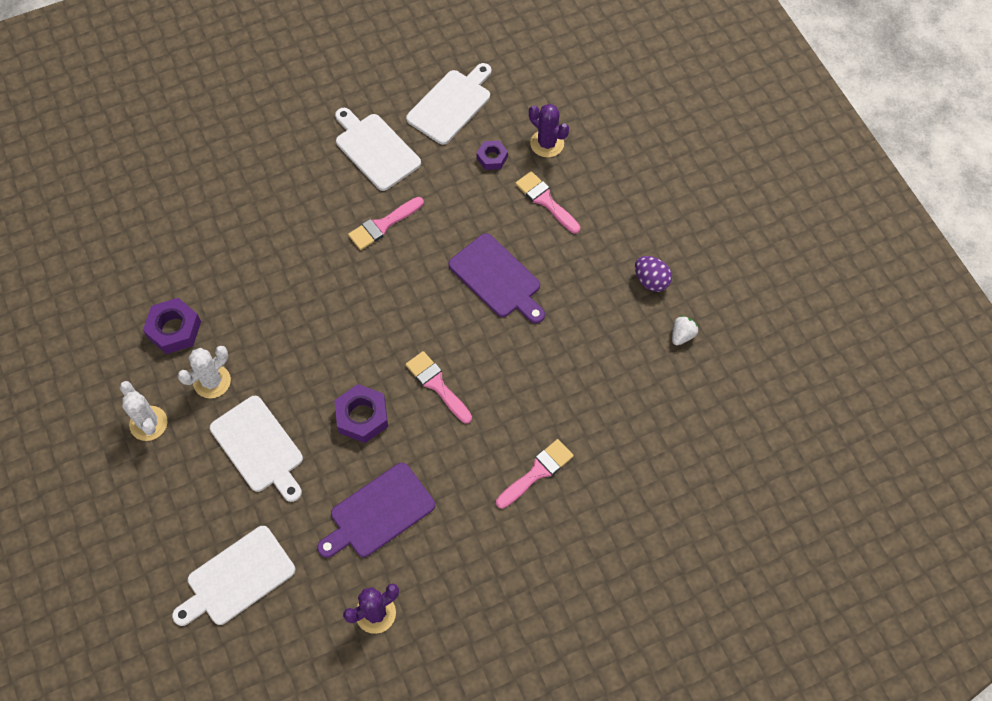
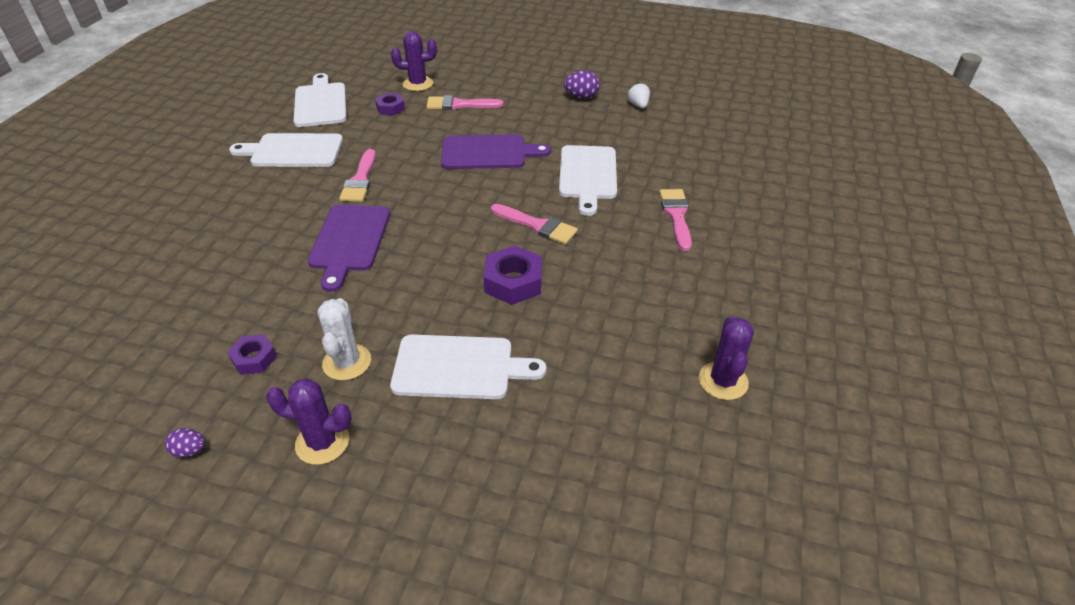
camera: 50 degrees left, 20 degrees down
(93, 364) = (190, 451): none -> purple egg
(148, 423) = (322, 442): white cactus -> purple cactus
(174, 329) = (254, 358): purple nut -> purple nut, size x0.61
(237, 578) = (584, 471): white cutting board -> white cutting board (587, 175)
(378, 512) = (619, 322): purple cutting board -> purple cutting board (349, 241)
(437, 385) = (537, 225): pink brush -> pink brush turned 150 degrees counterclockwise

